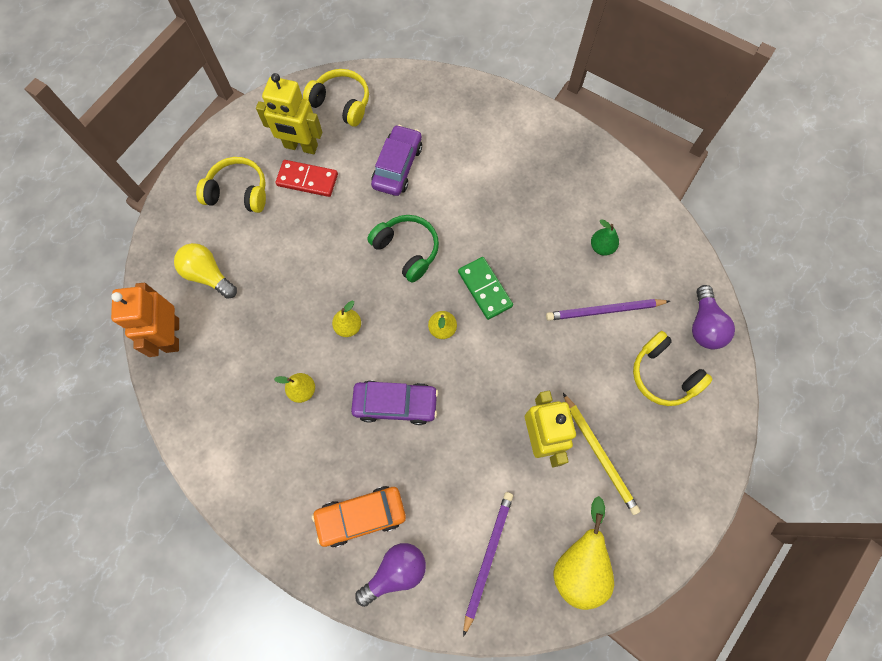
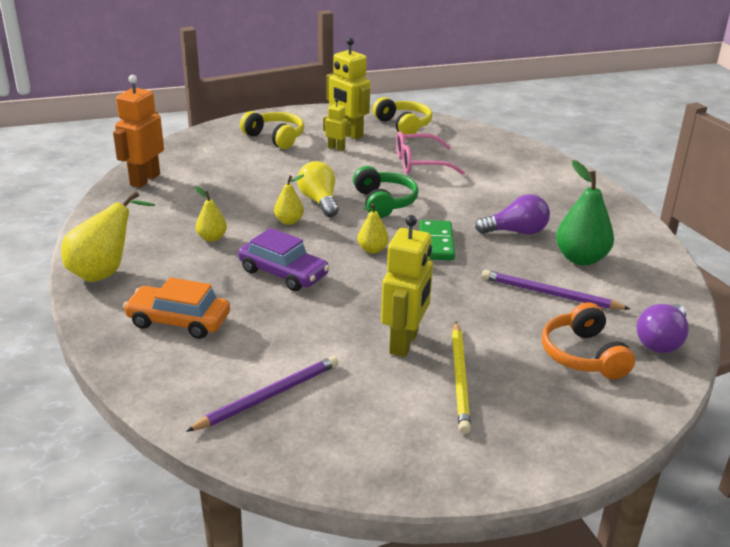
camera: 30 degrees right, 40 degrees down
(208, 275) = (207, 164): yellow light bulb -> yellow light bulb (319, 201)
(307, 180) = (336, 148): red domino -> yellow robot
(395, 572) = (170, 366): purple light bulb -> purple light bulb (516, 232)
(397, 166) = (420, 163): purple car -> pink glasses
(578, 564) = (362, 443): yellow pear -> yellow pear (105, 272)
(601, 247) = (580, 258): green pear -> green pear, size x1.79
(663, 375) = (583, 355): yellow headphones -> orange headphones

